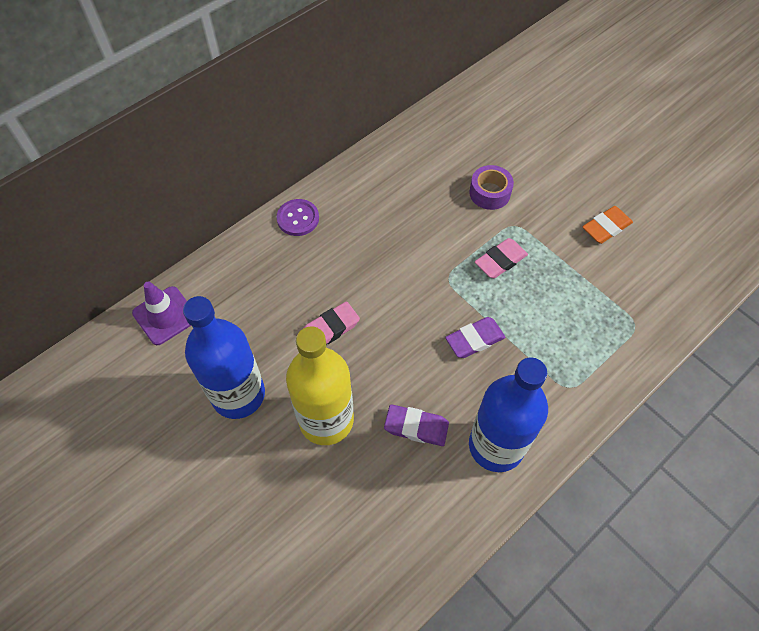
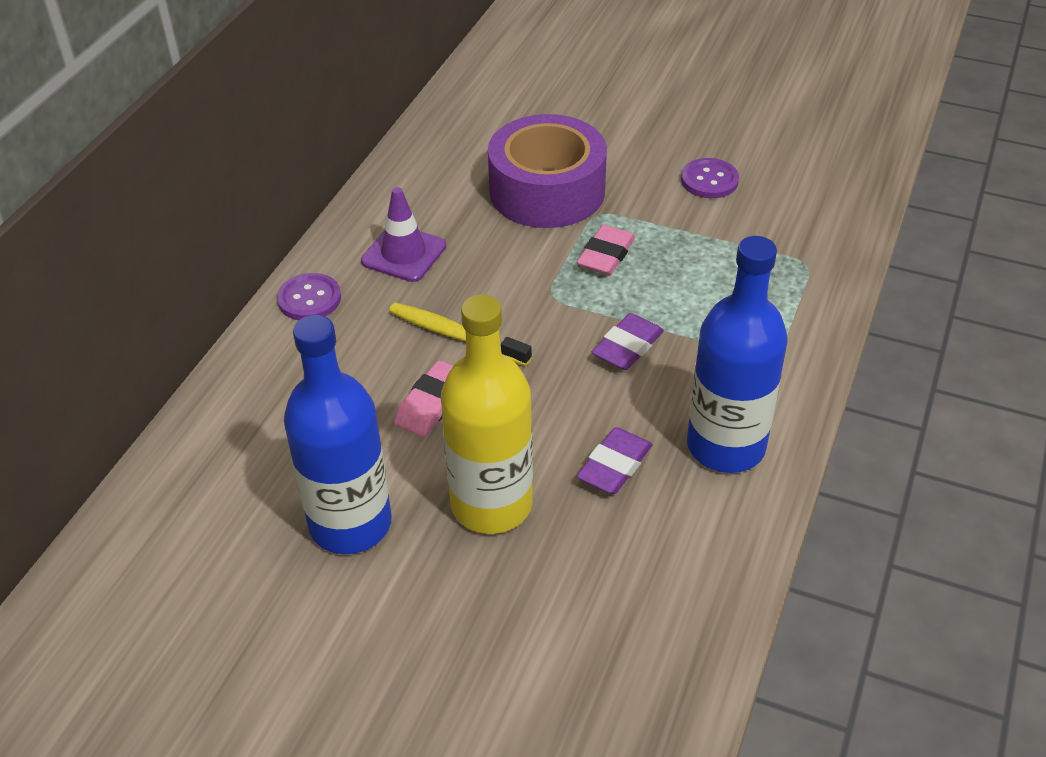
camera: 25 degrees left, 15 degrees down
(165, 315) = (183, 474): purple traffic cone -> purple traffic cone (404, 254)
(371, 283) = (455, 335): none -> yellow toothbrush
(416, 427) = (614, 465): purple eraser -> purple eraser turned 45 degrees counterclockwise
(489, 193) = (547, 191): purple tape -> purple tape, size x2.02
(606, 227) = (709, 180): orange eraser -> purple button

